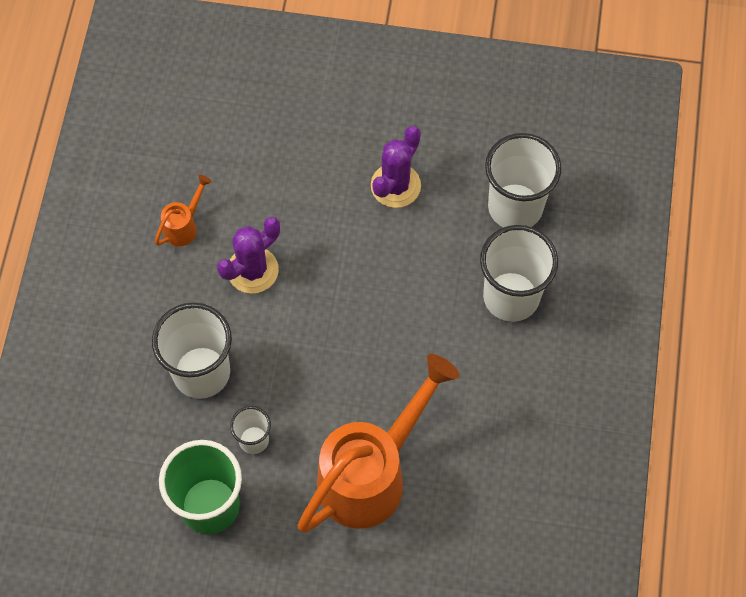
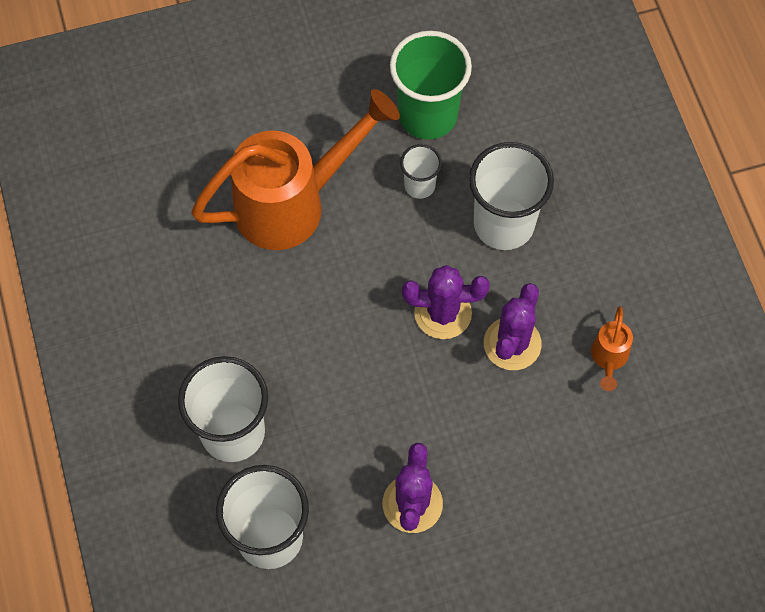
camera: 155 degrees right, 0 degrees up
(294, 319) = (443, 313): none -> purple cactus
(372, 473) = (294, 203): orange watering can -> orange watering can turned 135 degrees counterclockwise

